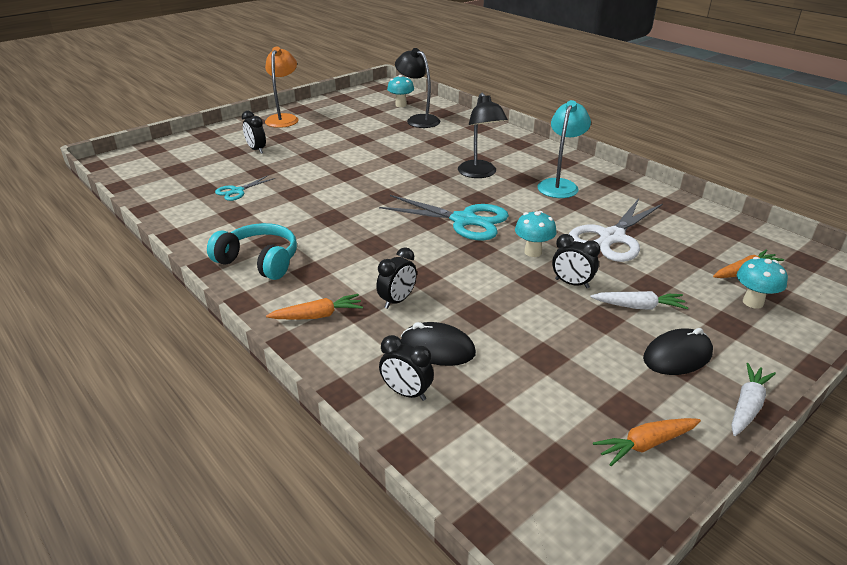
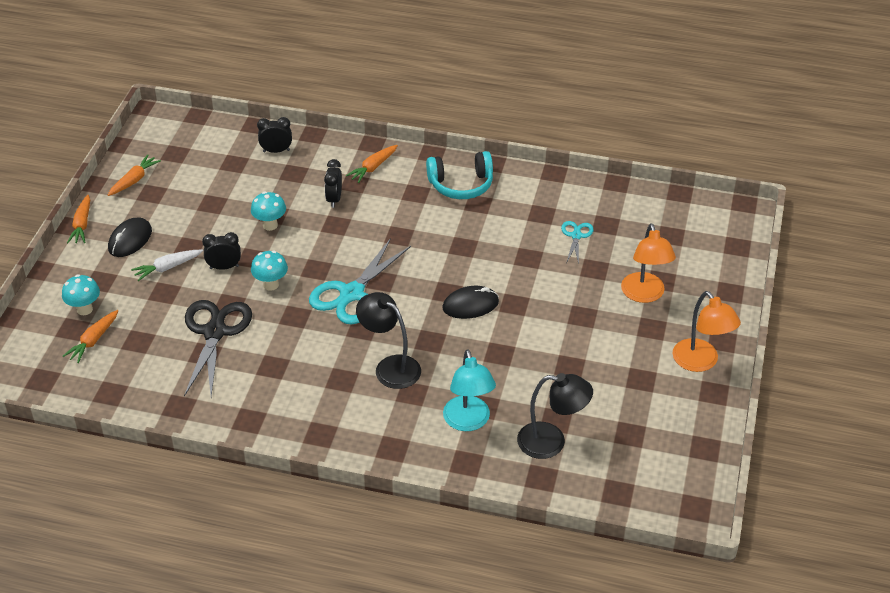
camera: 145 degrees right, 10 degrees up
(256, 150) = (644, 295): black clock -> orange lamp
(401, 105) = (611, 469): turquoise mushroom -> turquoise mushroom (270, 225)
(437, 348) = (280, 180): black mouse -> black mouse (470, 305)
(464, 220) = (351, 294): turquoise scissors -> turquoise scissors turned 45 degrees counterclockwise
(560, 185) = (299, 387): turquoise lamp -> turquoise lamp (468, 422)
(611, 237) = (215, 332): white scissors -> black scissors
(747, 406) = (82, 224): white carrot -> orange carrot

